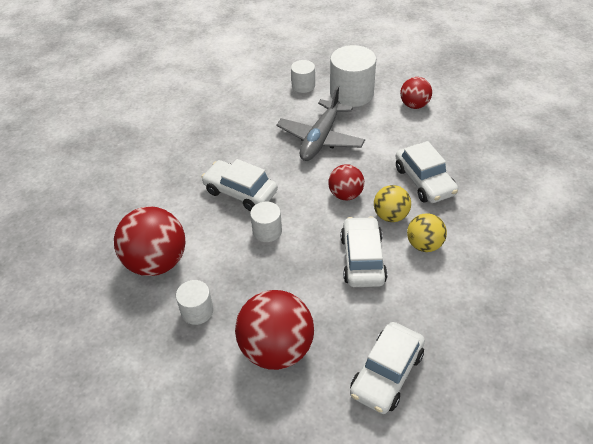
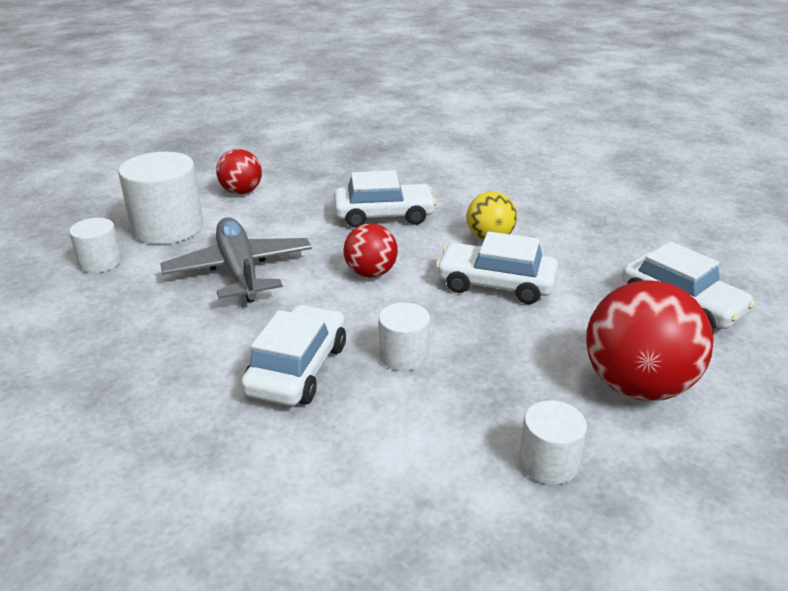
camera: 75 degrees left, 15 degrees down
(157, 262) = (414, 505): red ball -> none
(240, 192) = (297, 369): white car -> white car turned 150 degrees clockwise
(320, 138) = (239, 271): grey plane -> grey plane turned 150 degrees counterclockwise
(390, 216) = (430, 249): yellow ball -> none

